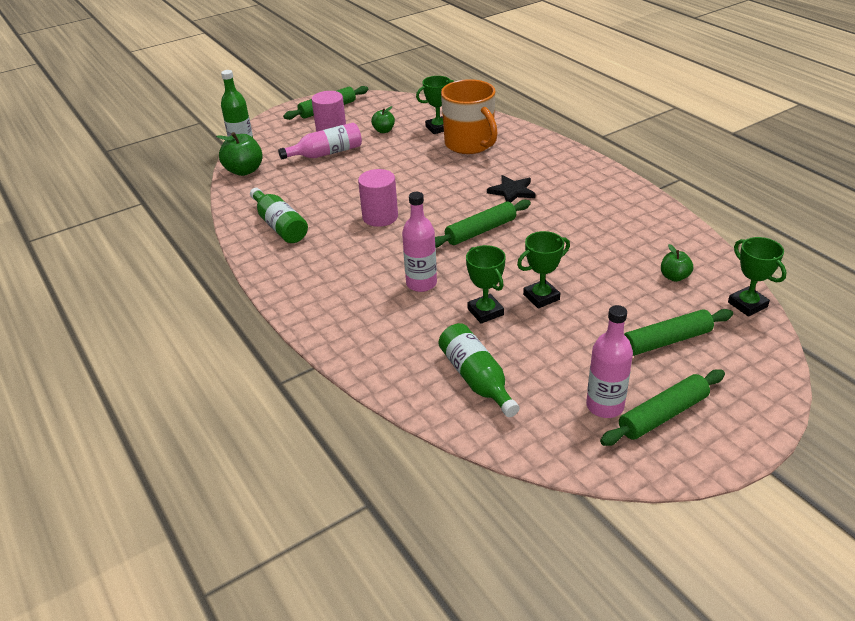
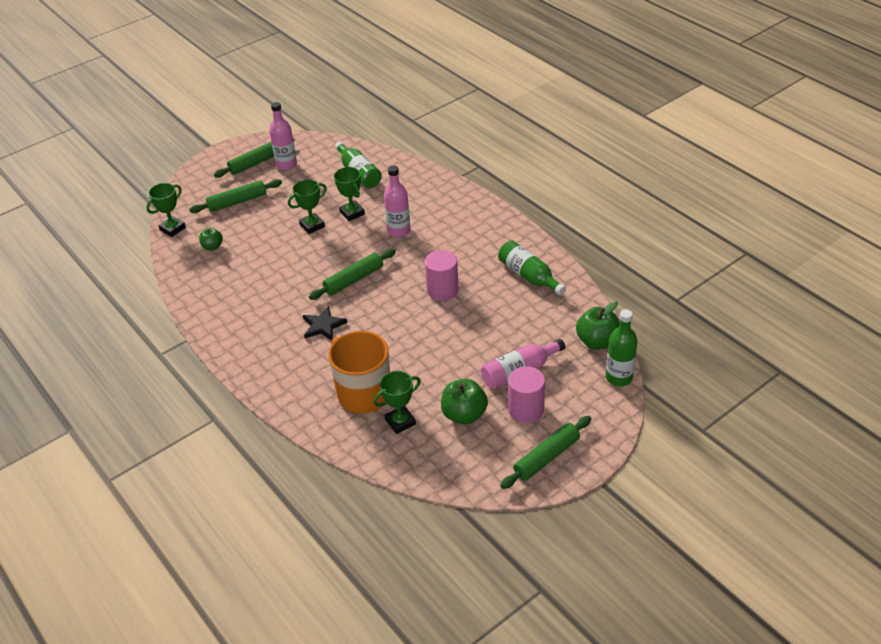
camera: 175 degrees right, 5 degrees up
(384, 130) = (464, 414): green apple -> green apple, size x1.69
(747, 305) = (172, 229): green trophy -> green trophy turned 75 degrees clockwise

